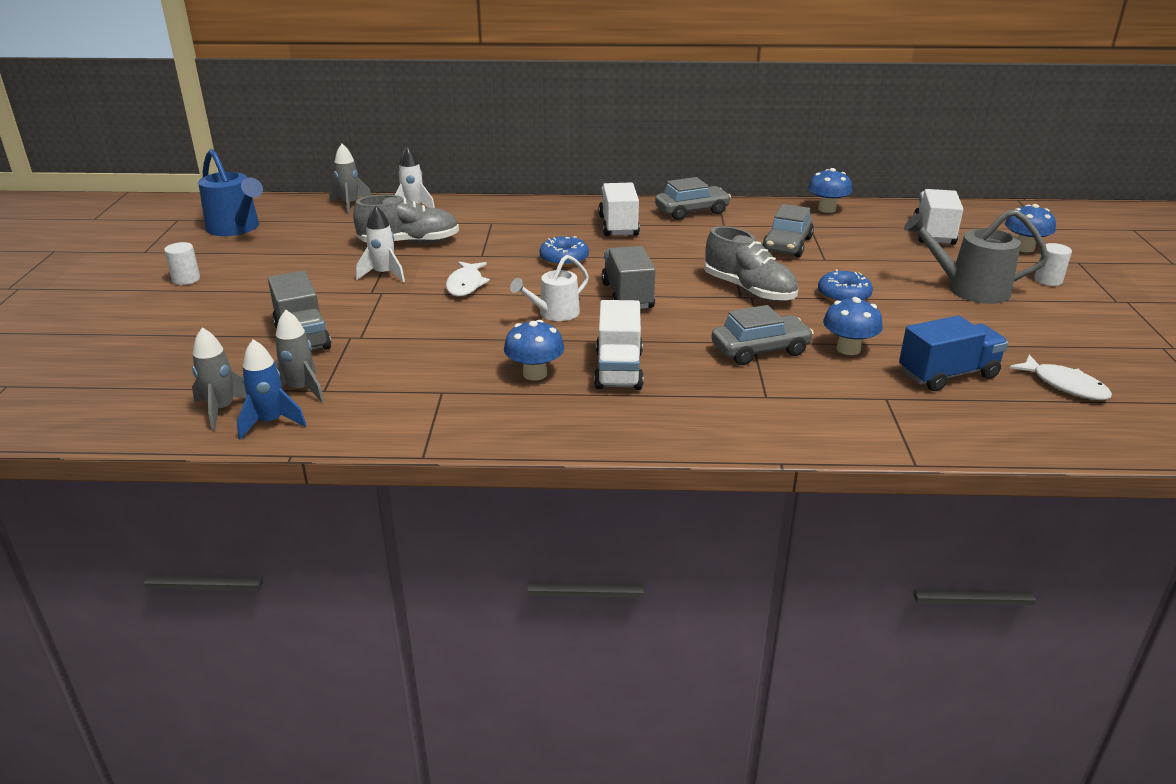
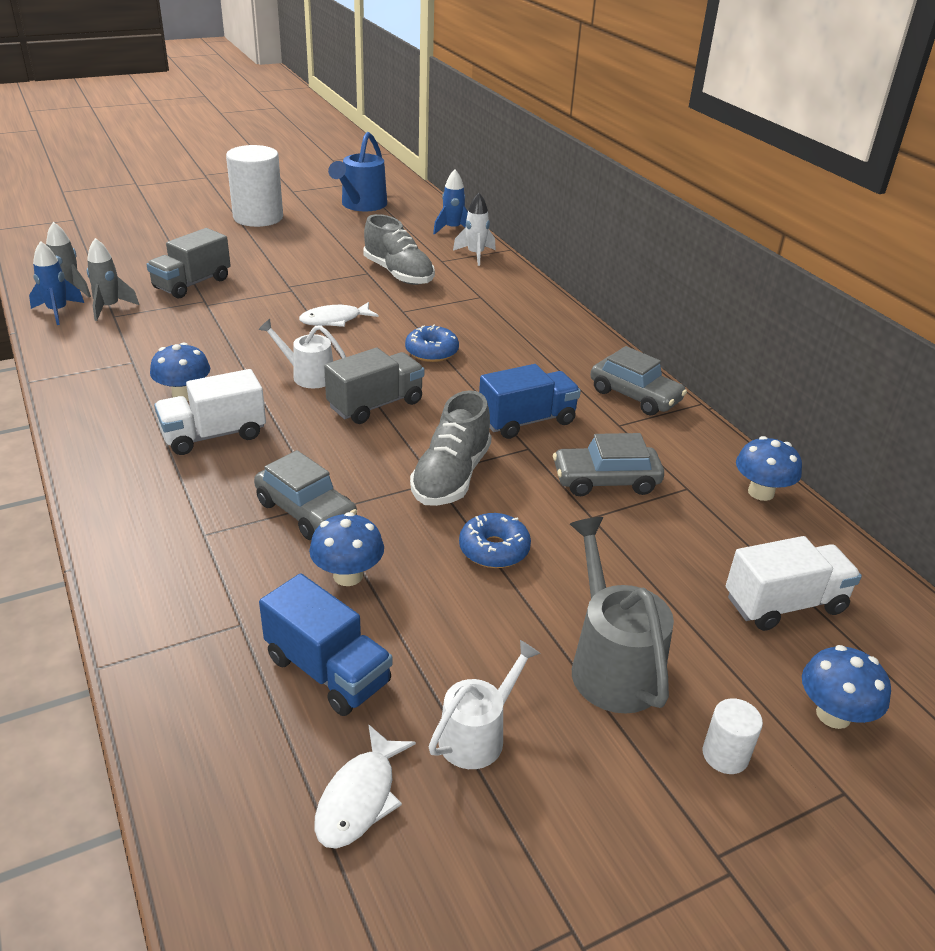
camera: 60 degrees right, 5 degrees up
(186, 279) = (258, 217): white cylinder -> white cylinder, size x2.25
(350, 204) = (452, 229): grey rocket -> blue rocket
(384, 274) = (326, 281): white rocket -> none
(618, 226) = (543, 361): white truck -> none
(696, 250) = (527, 421): none -> blue truck
(1019, 339) = (478, 735): none -> white watering can

